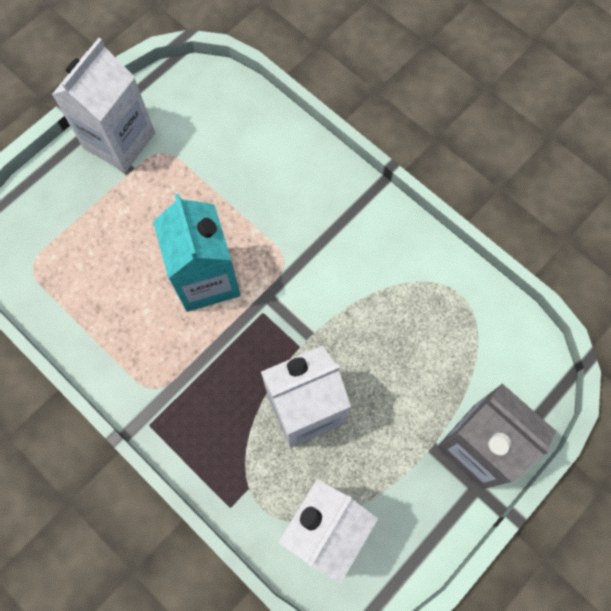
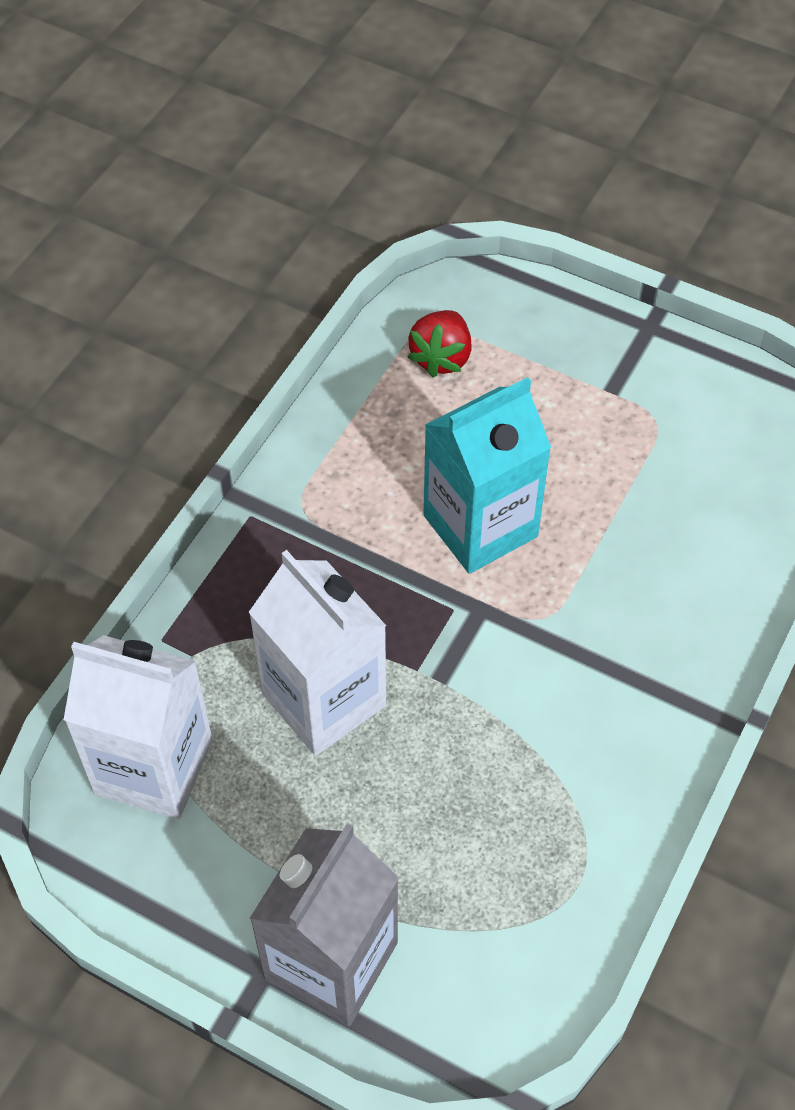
camera: 75 degrees right, 15 degrees down
(63, 265) = (441, 358): none -> red strawberry
(119, 141) = (651, 366): white carton -> none

